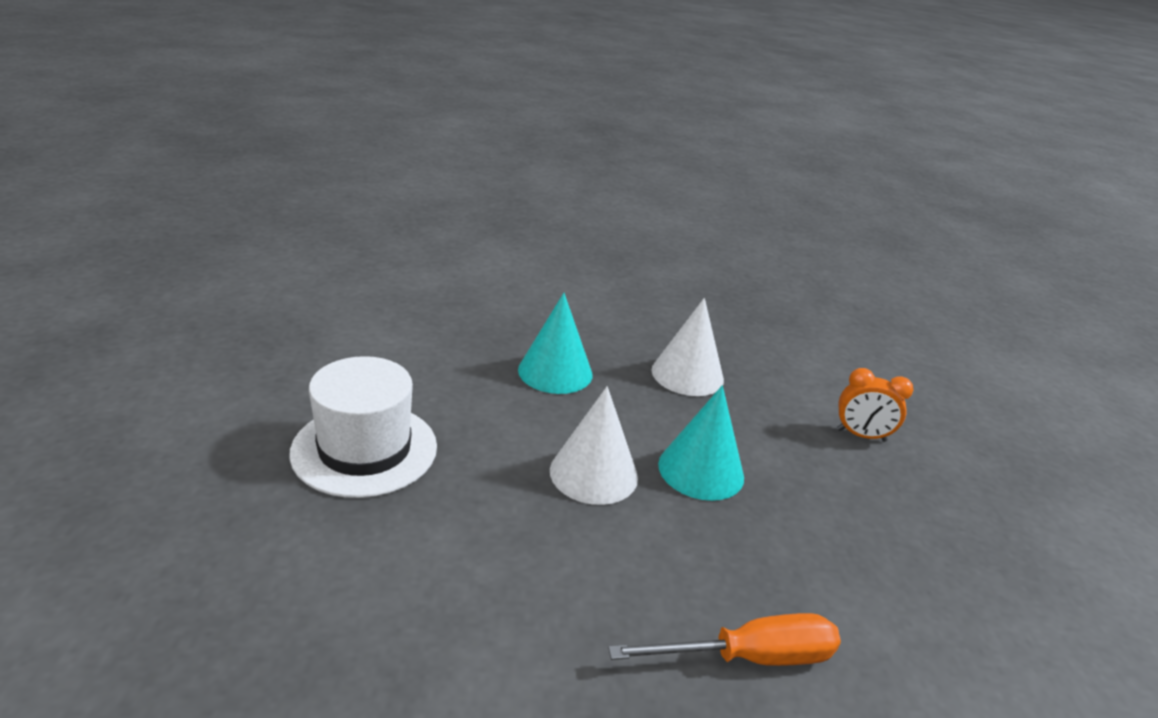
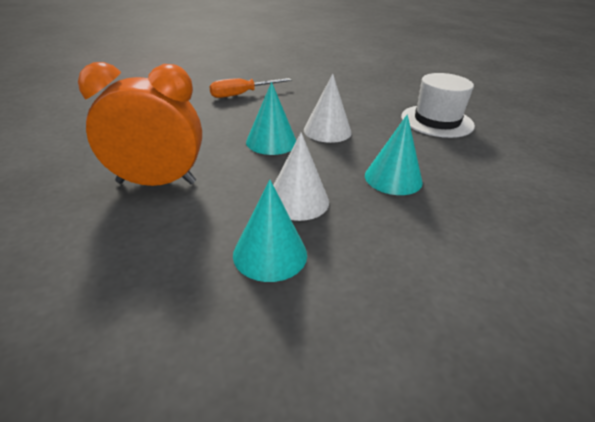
camera: 165 degrees right, 5 degrees up
(727, 338) = (270, 254): none -> turquoise cone
(861, 435) = (156, 182): orange clock -> orange clock, size x2.06

